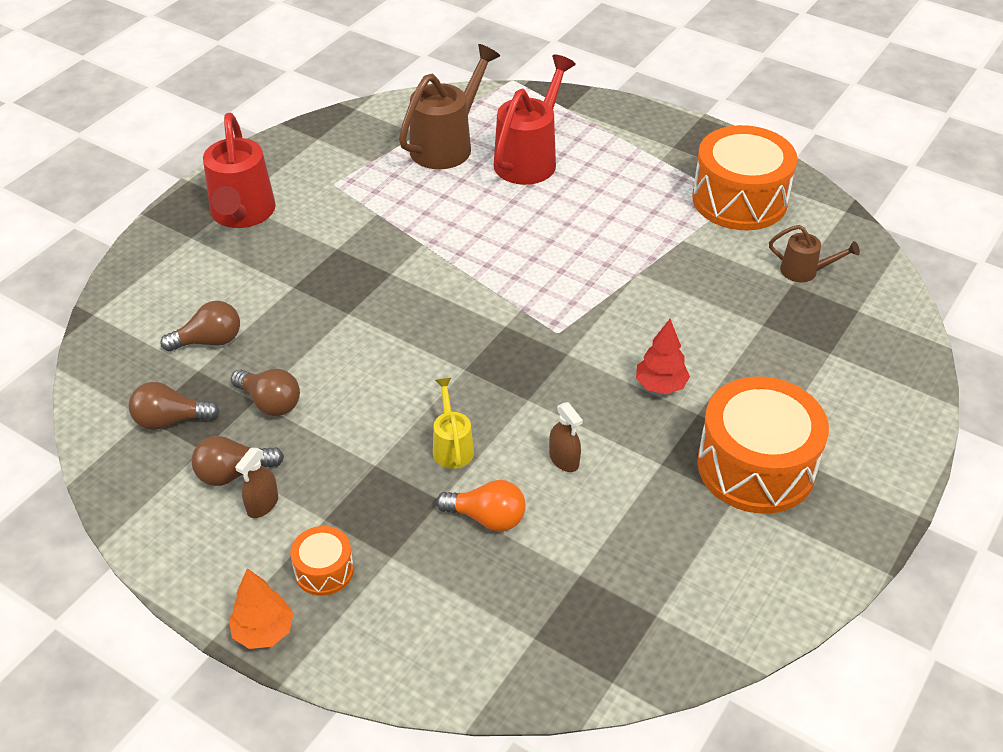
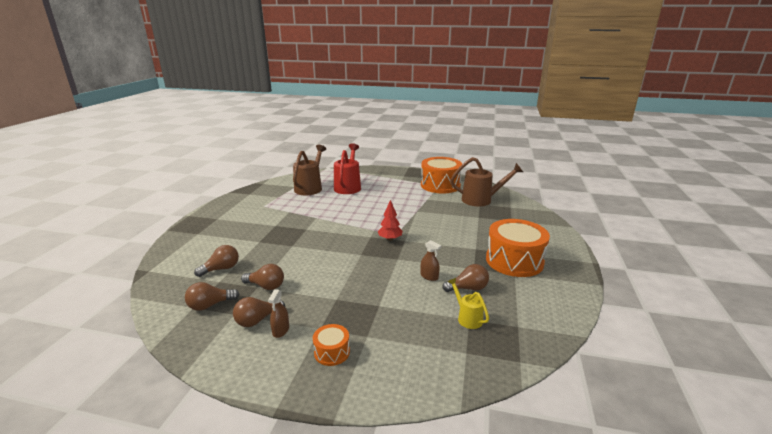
camera: 20 degrees left, 20 degrees down
(242, 214) = (222, 222): red watering can -> none
(264, 632) = (309, 393): orange tree -> none
(452, 446) = (372, 283): yellow watering can -> yellow watering can (467, 318)
(487, 518) = (407, 307): orange light bulb -> none
(620, 508) = (468, 288): none -> brown light bulb
(660, 385) = (453, 243): red tree -> red tree (390, 239)
(804, 271) = (481, 200): brown watering can -> brown watering can, size x1.90

